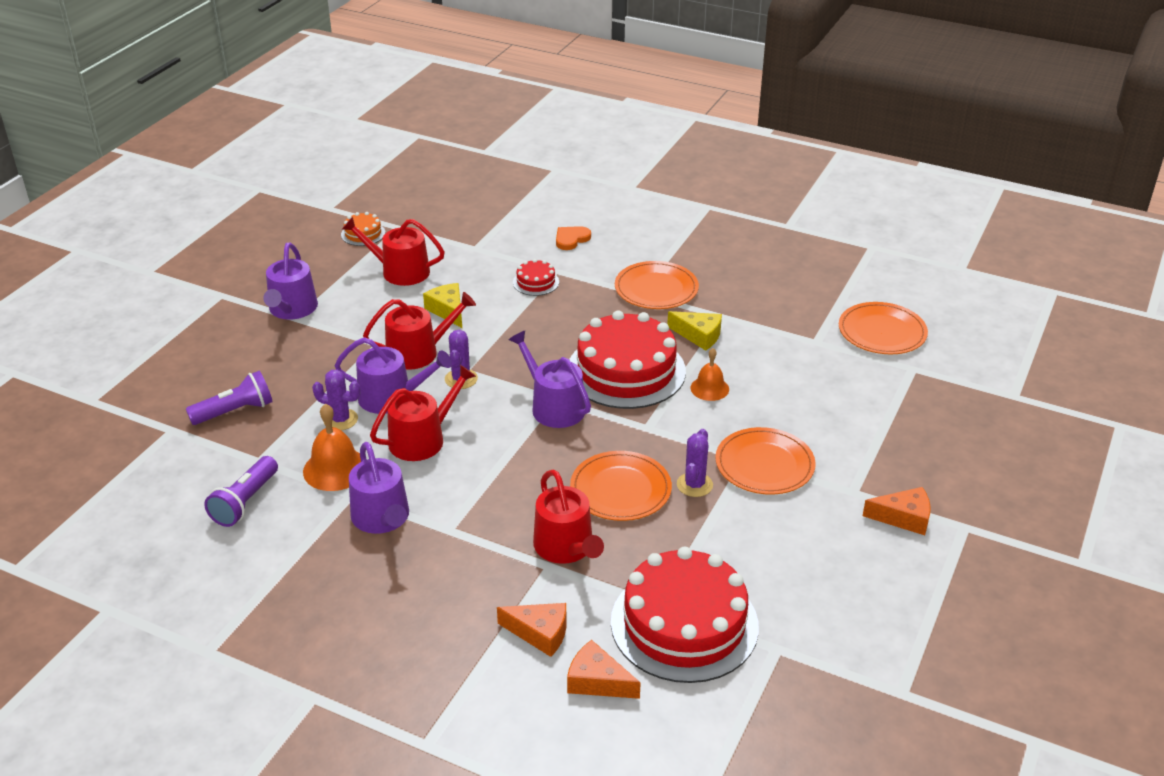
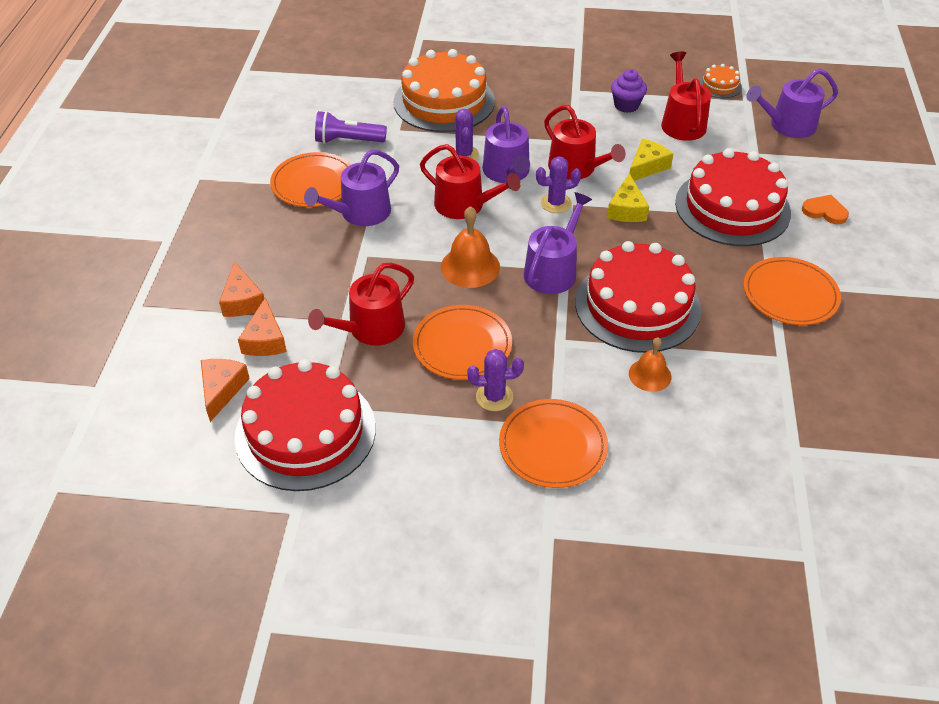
camera: 70 degrees right, 10 degrees up
(235, 411) = (444, 101): purple flashlight -> orange cake
(291, 309) = (585, 85): purple watering can -> purple watering can (787, 125)
(335, 469) = (405, 171): orange bell -> orange bell (470, 266)
(346, 294) = (626, 105): none -> purple cupcake
(536, 282) = (732, 207): red cake -> red cake, size x2.34
(699, 336) = (733, 346): yellow cheese -> yellow cheese (626, 209)
(882, 332) = (862, 512): orange plate -> orange plate (313, 183)
(903, 518) = (527, 588): orange cheese -> orange cheese (242, 300)

